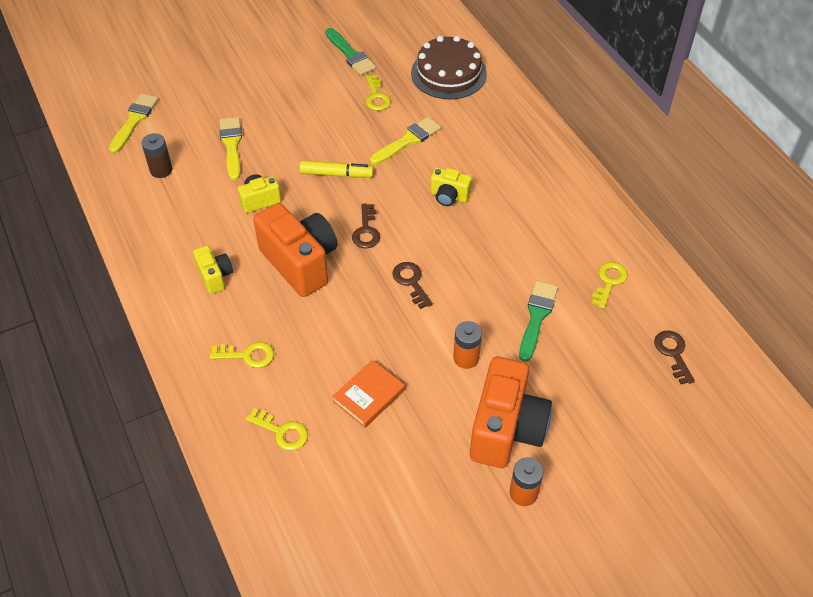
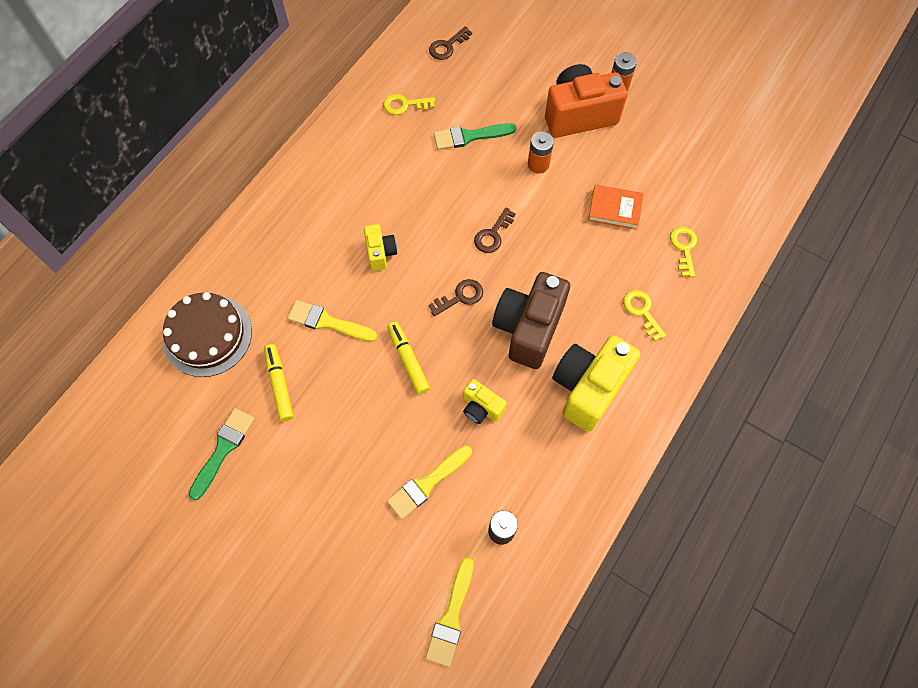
camera: 120 degrees left, 15 degrees up
(134, 120) = (451, 617): yellow brush -> yellow brush turned 60 degrees counterclockwise
(215, 276) = (588, 388): yellow camera -> yellow camera, size x1.99
(300, 263) = (528, 328): orange camera -> brown camera
(376, 97) = (279, 384): yellow key -> yellow marker

